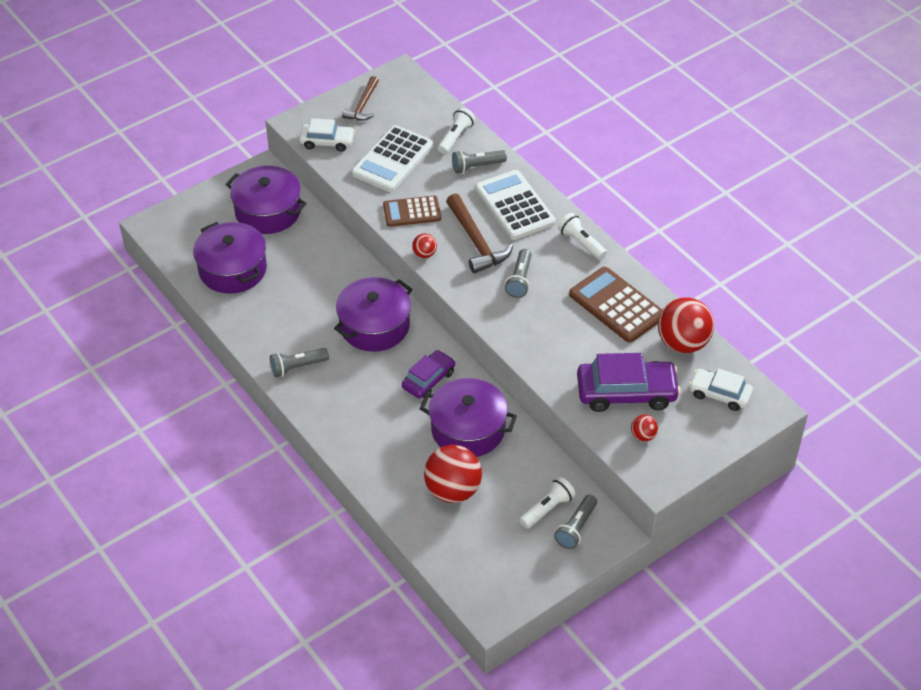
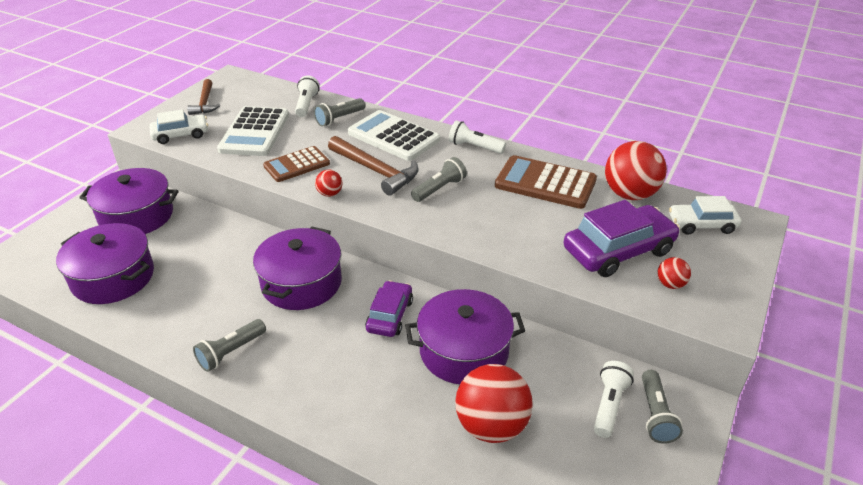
camera: 25 degrees left, 10 degrees down
(519, 280) = (439, 189): grey flashlight -> grey flashlight turned 120 degrees counterclockwise

